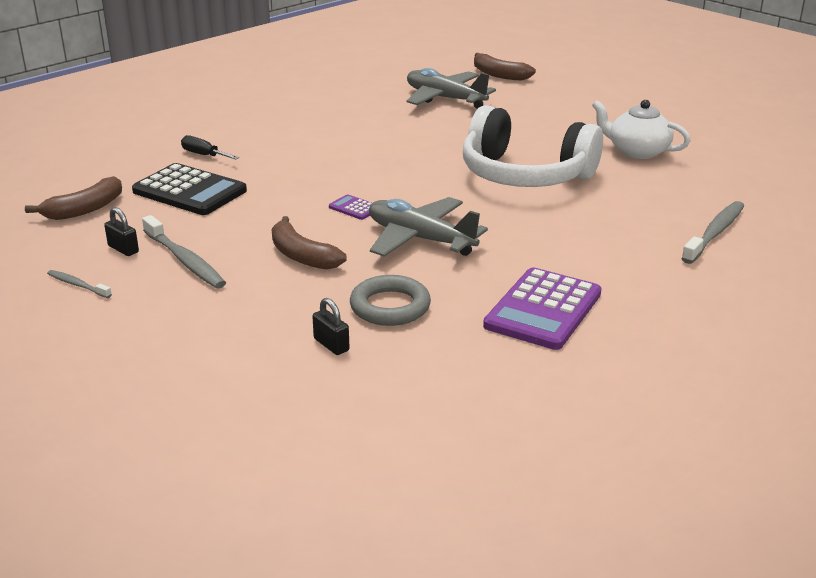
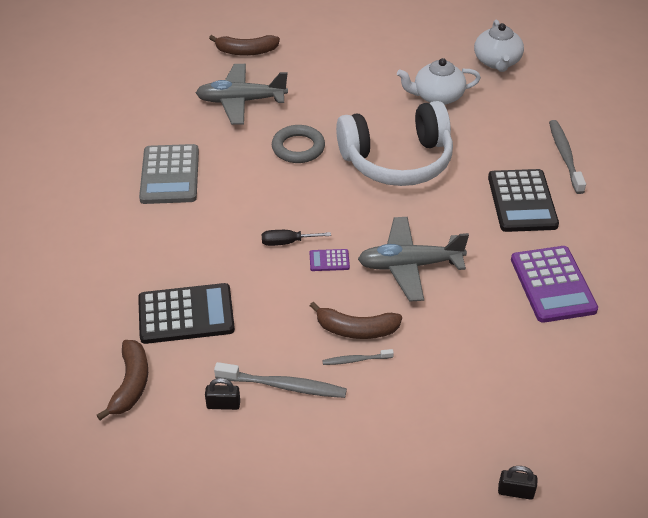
camera: 40 degrees left, 15 degrees up
(78, 285) = (242, 460): grey toothbrush -> grey toothbrush (356, 360)
(204, 155) = (140, 268): black screwdriver -> black screwdriver (287, 242)
(315, 117) = (170, 175): none -> grey calculator
(331, 345) = (477, 396): black padlock -> black padlock (515, 491)
(390, 306) = (468, 340): grey ring -> grey ring (298, 148)
(609, 244) = (522, 201): none -> black calculator
(744, 150) = (497, 62): none -> white teapot

